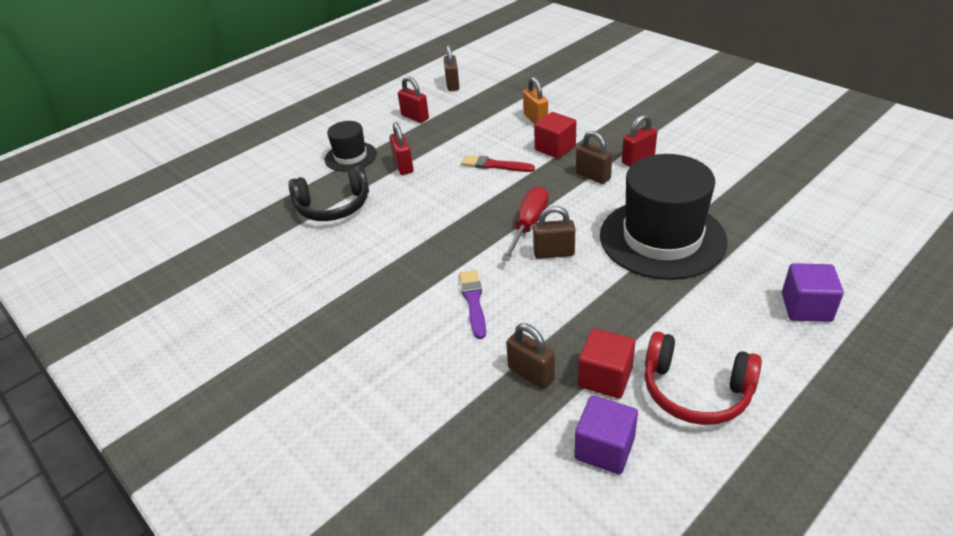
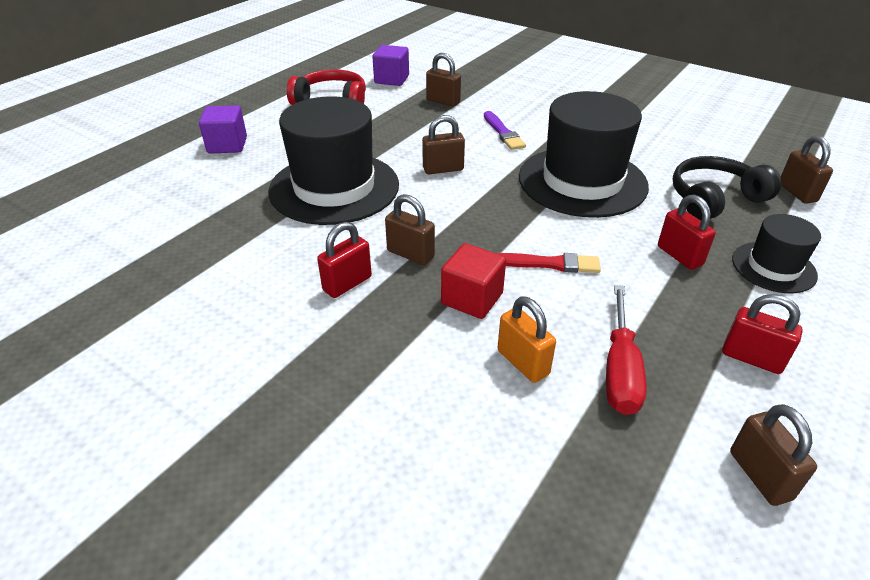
camera: 165 degrees right, 0 degrees up
(262, 208) = (797, 193): none -> brown padlock
(428, 230) = (582, 181): none -> black hat
(529, 225) = (476, 192): red screwdriver -> red screwdriver (620, 369)
(605, 377) = (391, 103): red cube -> none

